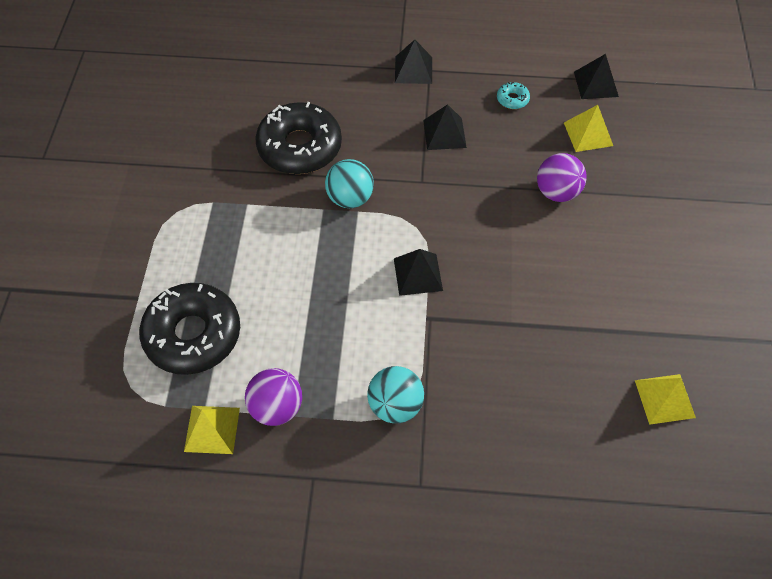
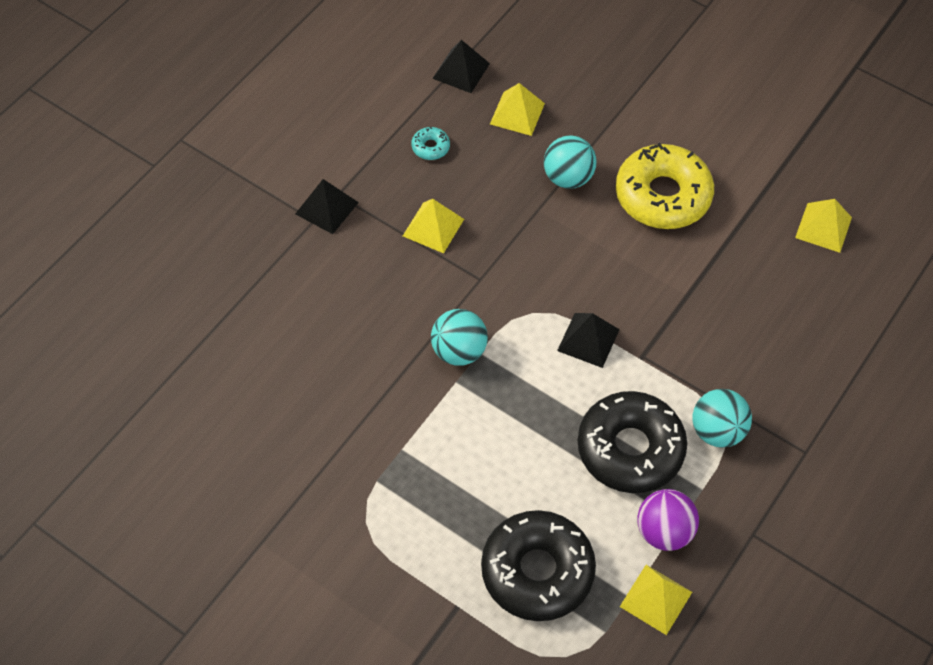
camera: 60 degrees left, 0 degrees up
(300, 147) = (358, 364): black donut -> black donut (630, 449)
(444, 133) = (433, 227): black pyramid -> yellow pyramid
(557, 192) = (568, 178): purple ball -> turquoise ball
(594, 262) = (662, 196): none -> yellow donut

